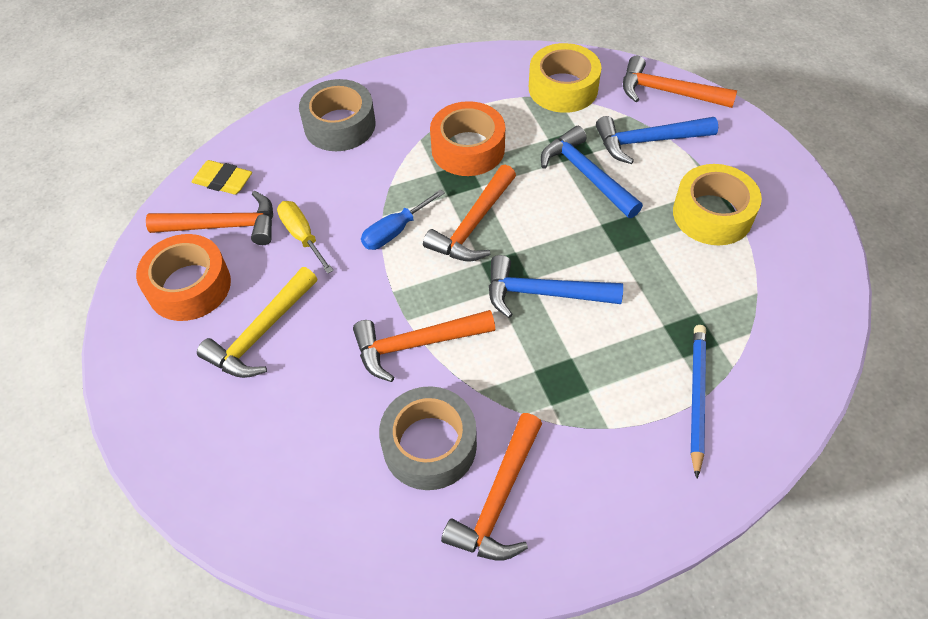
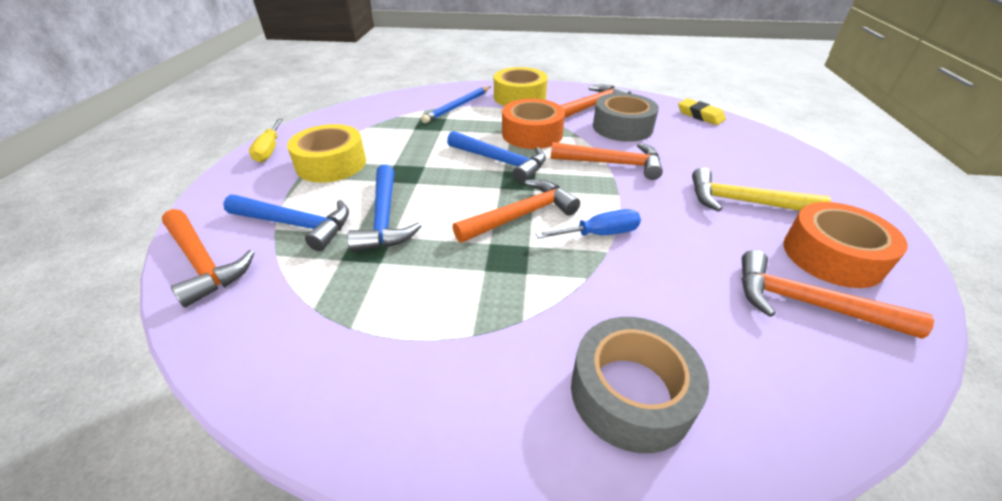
camera: 155 degrees left, 15 degrees down
(223, 181) = (826, 368): yellow eraser -> yellow eraser (700, 115)
(261, 333) = (744, 202): yellow hammer -> yellow hammer turned 135 degrees counterclockwise
(302, 236) = (702, 261): yellow screwdriver -> yellow screwdriver (269, 150)
(468, 148) = (473, 285): orange tape -> orange tape (532, 134)
(563, 88) = (292, 317): yellow tape -> yellow tape (519, 97)

